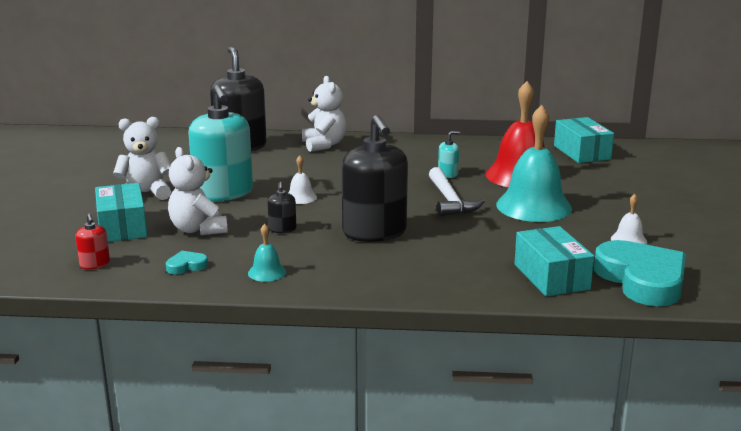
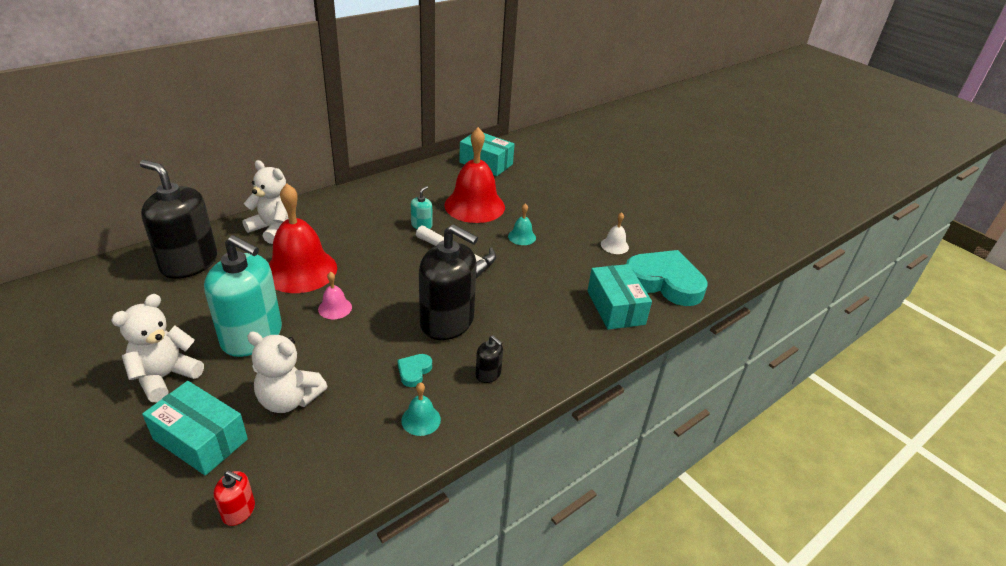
camera: 45 degrees left, 15 degrees up
(186, 266) = (339, 455): turquoise heart -> turquoise heart (414, 371)
(282, 229) = (368, 357): black soap dispenser -> black soap dispenser (488, 374)
(301, 197) = (335, 308): white bell -> pink bell
(308, 171) = (300, 270): none -> red bell
(533, 206) = (522, 237): turquoise bell -> turquoise bell, size x0.44
(551, 277) = (615, 307): turquoise box -> turquoise box turned 45 degrees clockwise

